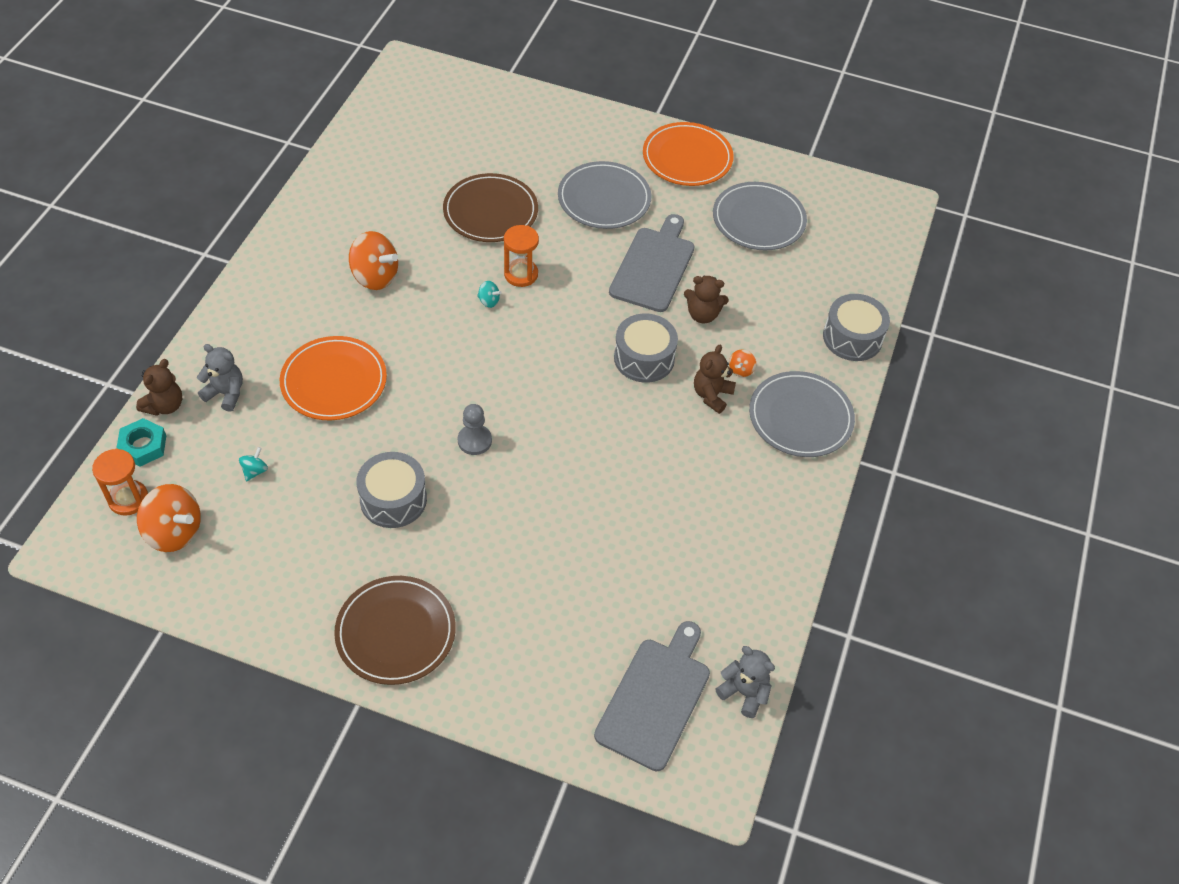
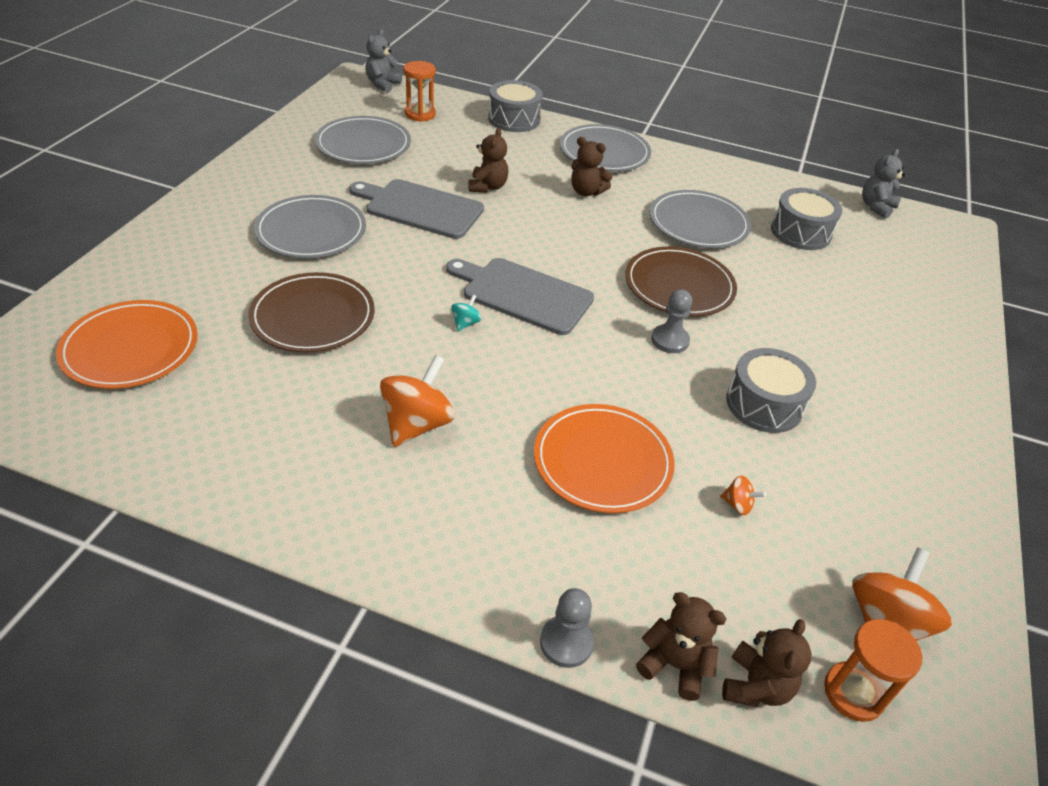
camera: 90 degrees left, 10 degrees down
(143, 446) = (756, 686): turquoise nut -> brown teddy bear
(189, 353) = (566, 642): none -> grey pawn
(226, 393) = (639, 583): grey teddy bear -> grey teddy bear (382, 84)
(255, 471) = (761, 538): turquoise spinning top -> none
(396, 632) = (922, 402): brown plate -> brown plate (679, 286)
(521, 274) = (424, 297): orange hourglass -> orange hourglass (420, 114)
(644, 358) = (545, 224): grey drum -> grey drum (800, 232)
(655, 698) = (904, 248): grey cutting board -> grey cutting board (522, 294)
(669, 490) = (698, 223): none -> grey plate
(687, 158) = (260, 174): orange plate -> orange plate (130, 348)
(741, 370) = (555, 174): orange spinning top -> orange spinning top (737, 505)

